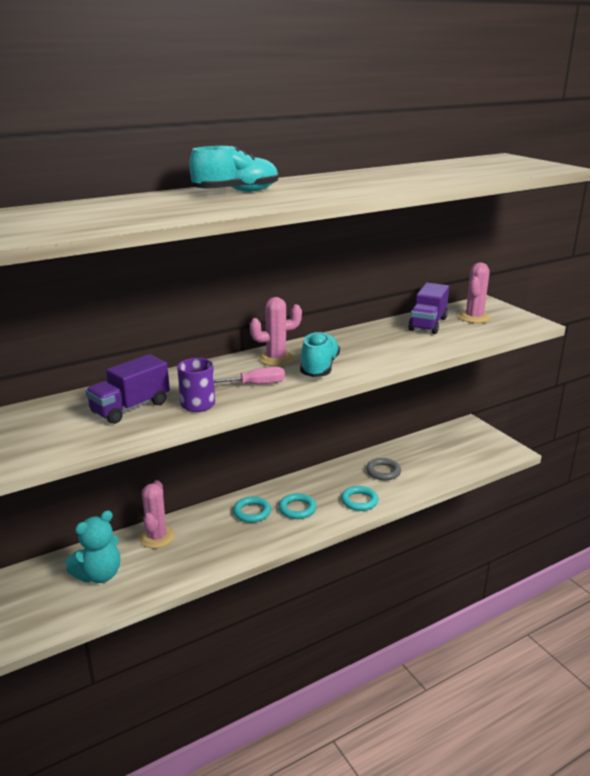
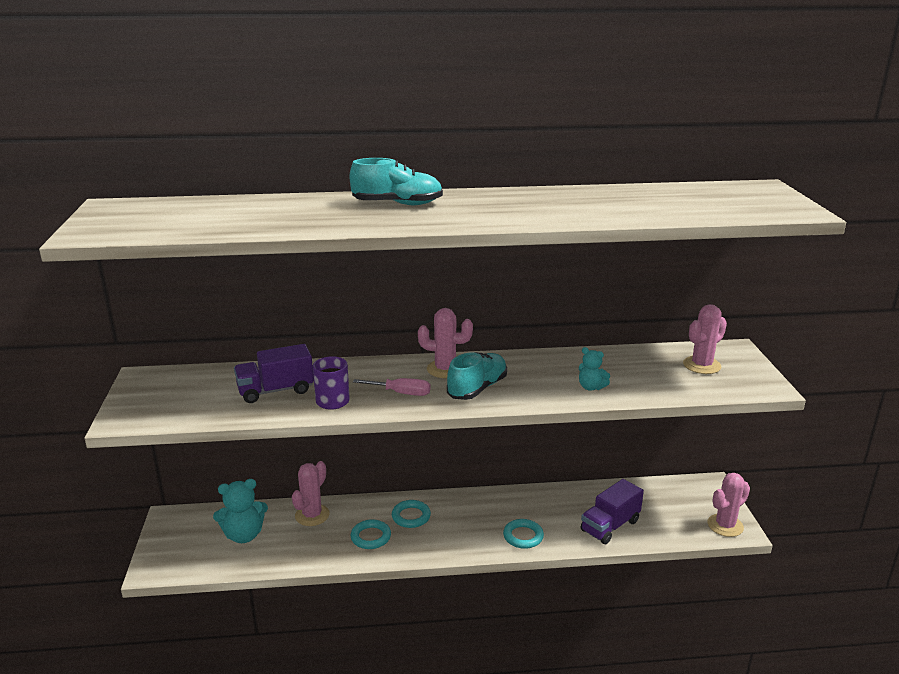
camera: 25 degrees right, 0 degrees up
(297, 509) = (455, 526): turquoise ring -> turquoise ring (371, 537)
(383, 472) = (571, 512): grey ring -> none
(410, 348) = (591, 387): none -> turquoise teddy bear
(428, 324) = (639, 362): purple truck -> purple truck (610, 526)
(501, 451) = (725, 525): none -> pink cactus

